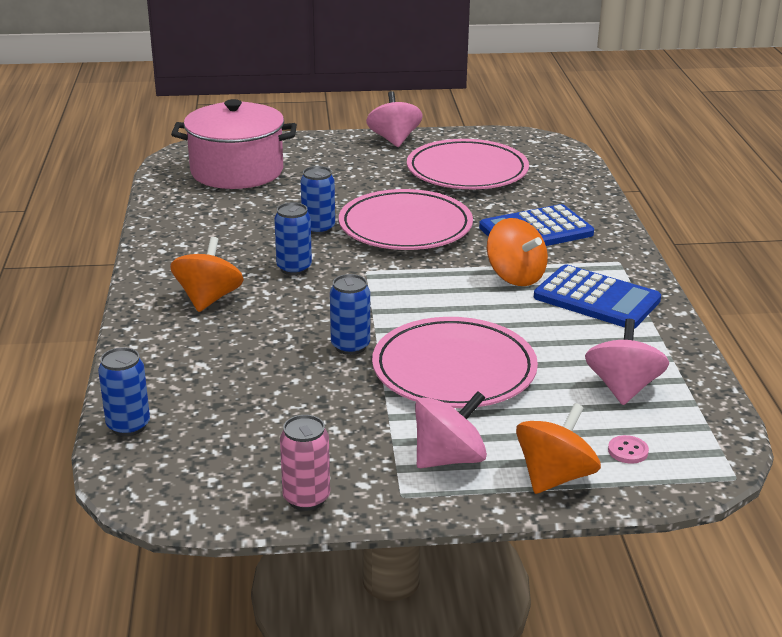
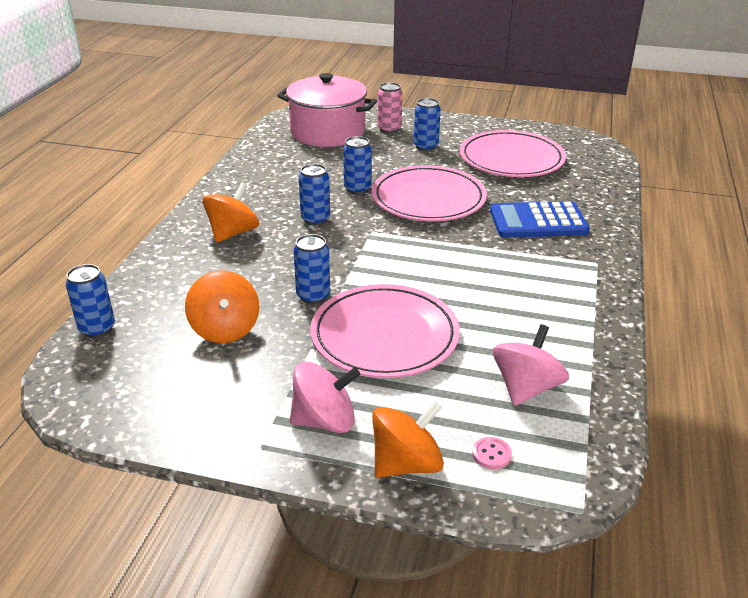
camera: 20 degrees right, 5 degrees up
(306, 498) = (182, 429): pink can -> pink can (389, 129)
(363, 171) = (426, 147): none -> blue can
(394, 140) = (467, 124): pink spinning top -> none
(515, 276) = (493, 260): orange spinning top -> orange spinning top (225, 329)
(596, 299) = (554, 294): blue calculator -> none

